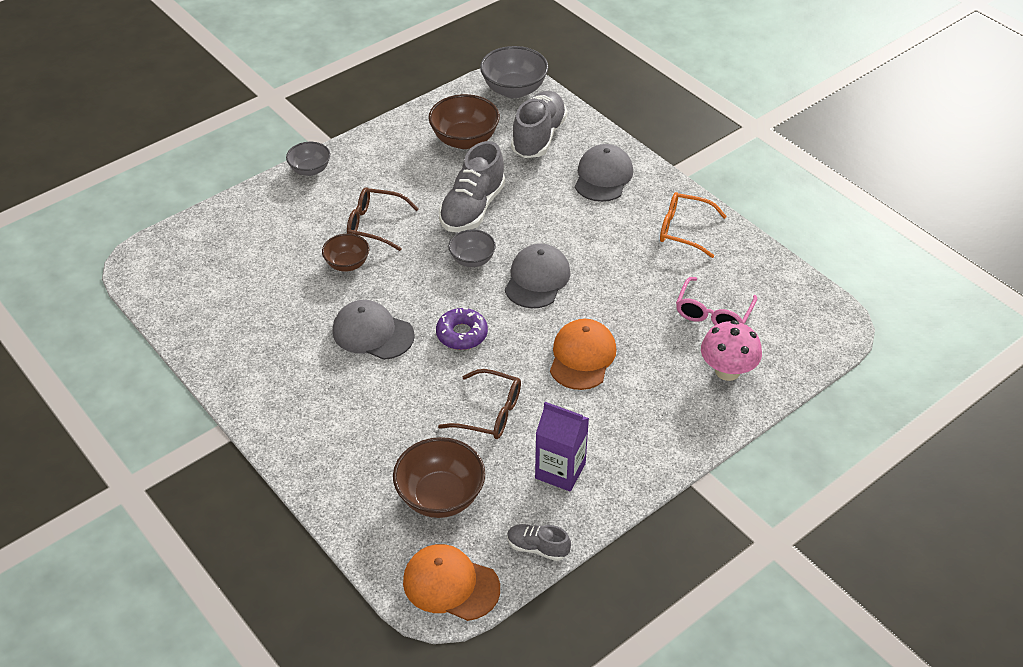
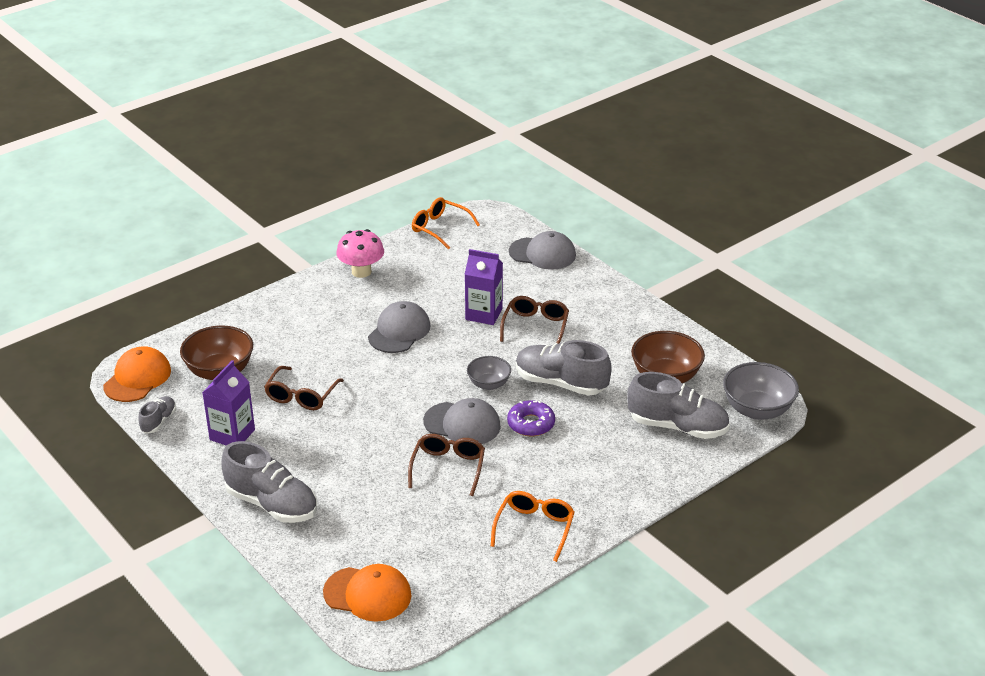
camera: 90 degrees right, 10 degrees down
(161, 303) = (439, 228): none -> orange glasses
(310, 170) = (609, 287): grey bowl -> none
(347, 264) = (484, 314): brown bowl -> purple carton
(462, 334) = (394, 379): purple donut -> purple donut (531, 424)
(582, 357) = (360, 450): orange cap -> orange cap (367, 594)
(603, 176) = (617, 472): grey cap -> grey cap (542, 253)
(605, 288) = (448, 467): none -> brown glasses
(672, 423) = (272, 504): none -> grey shoe
(713, 314) = (409, 541): pink glasses -> none
(727, 371) = (331, 546): pink mushroom -> pink mushroom (361, 271)

